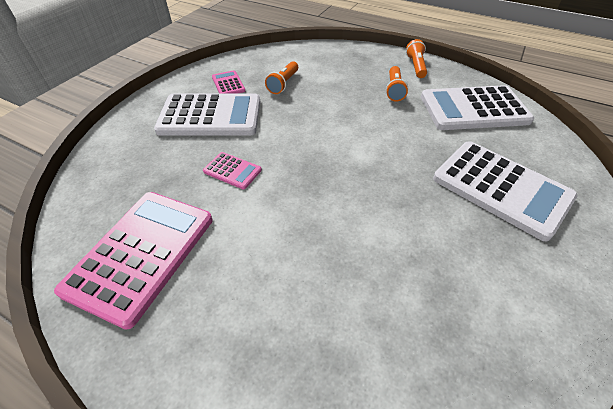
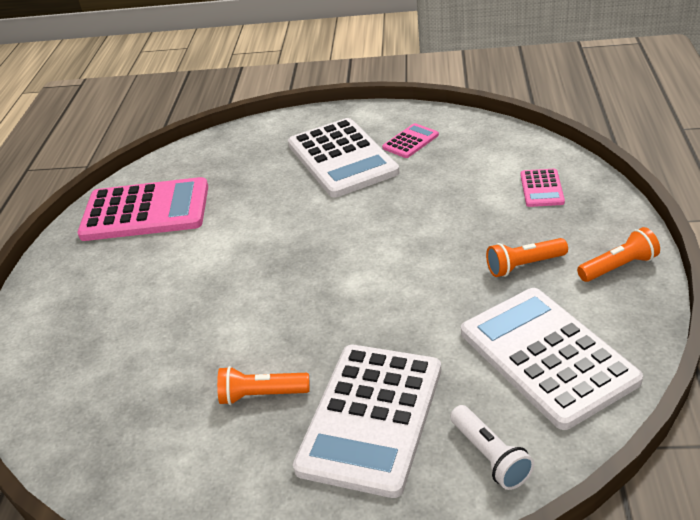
camera: 70 degrees right, 10 degrees down
(232, 171) = (267, 209): pink calculator -> pink calculator (541, 188)
(283, 84) = (448, 175): orange flashlight -> orange flashlight (261, 395)
(545, 153) = (490, 456): none -> white flashlight

